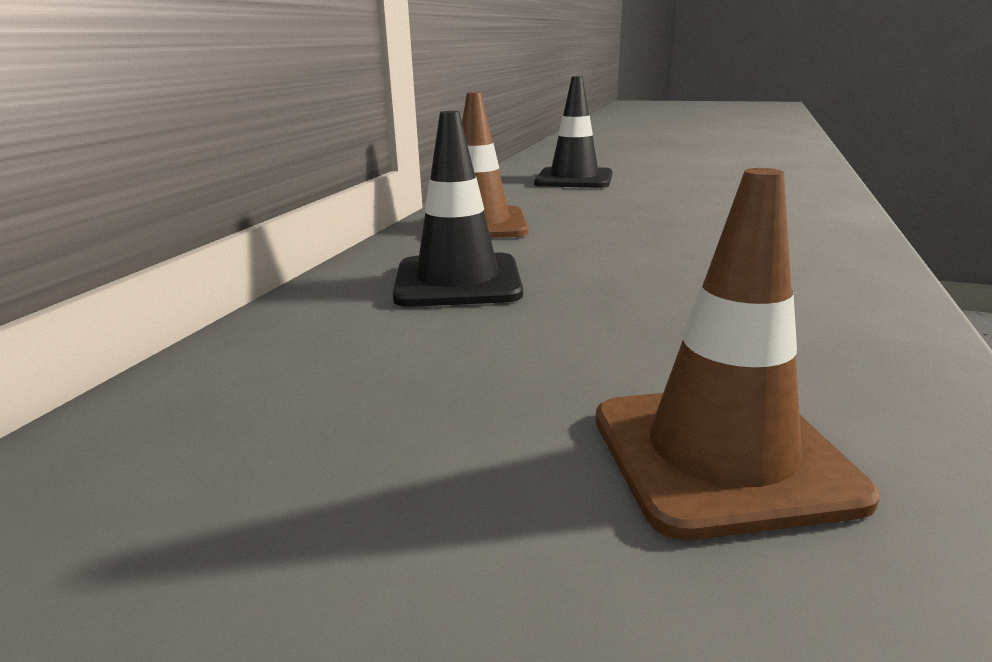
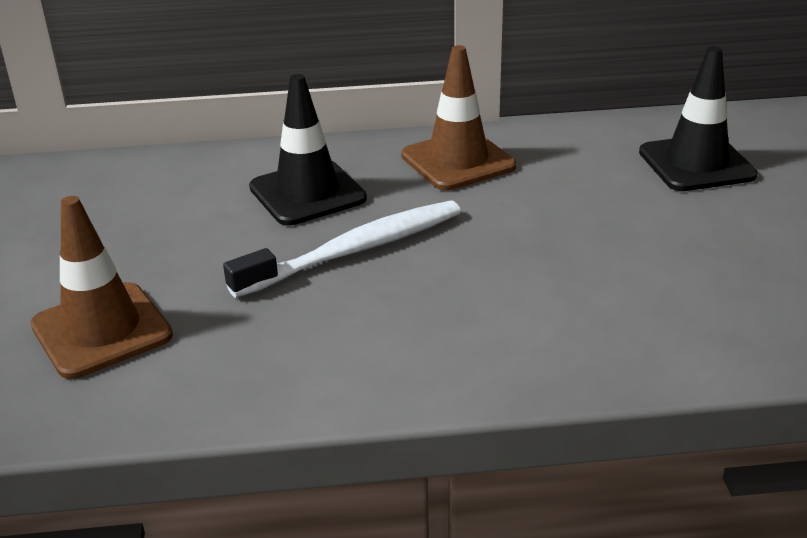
camera: 65 degrees right, 10 degrees up
(608, 277) = (355, 250): none -> white toothbrush

